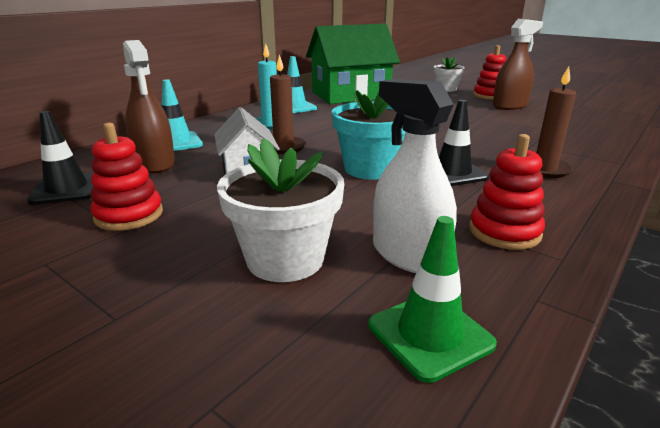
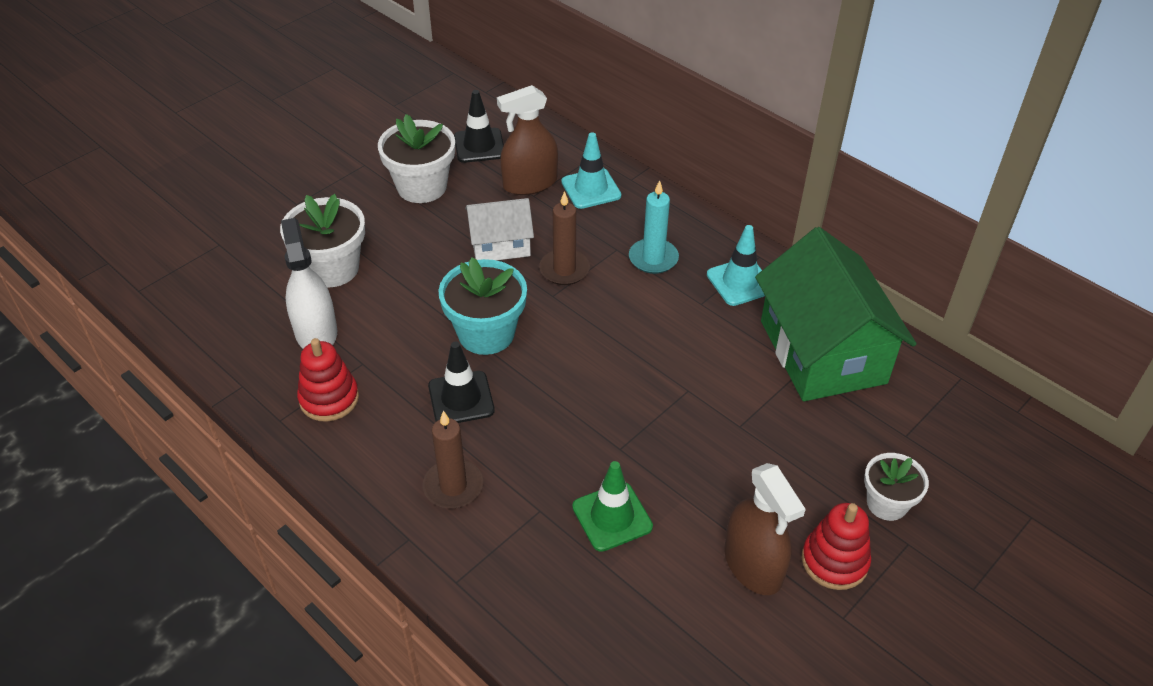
camera: 95 degrees right, 20 degrees up
(129, 215) = (422, 187): red stacking toy -> white flower pot
(408, 254) = (316, 332): white spray bottle -> white spray bottle turned 75 degrees counterclockwise
(430, 334) = (232, 325): green traffic cone -> green traffic cone (612, 517)

